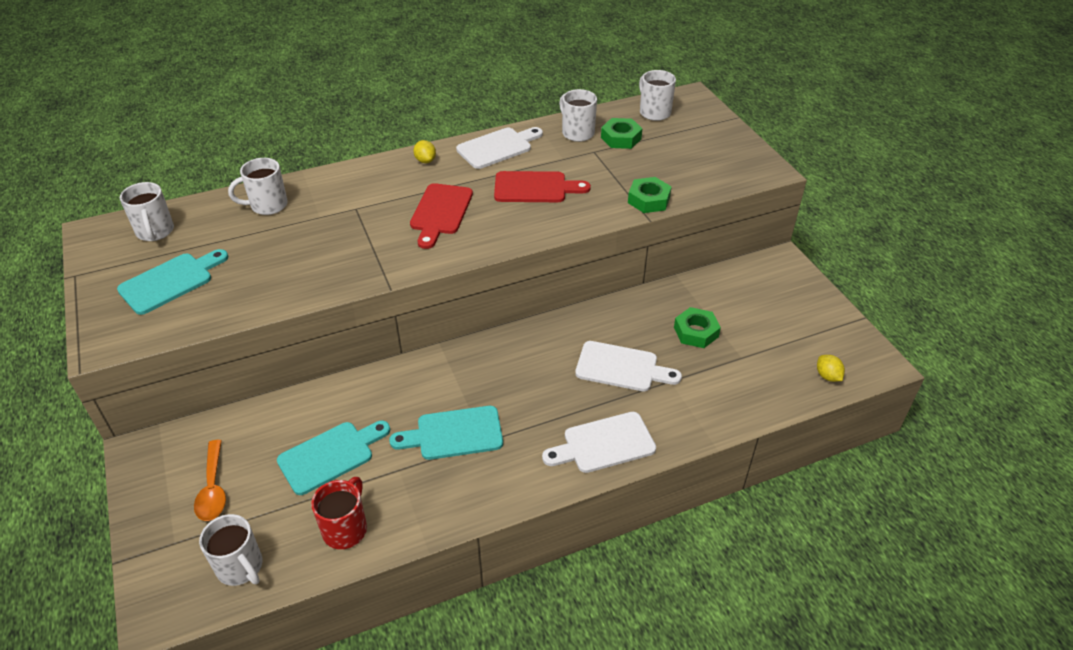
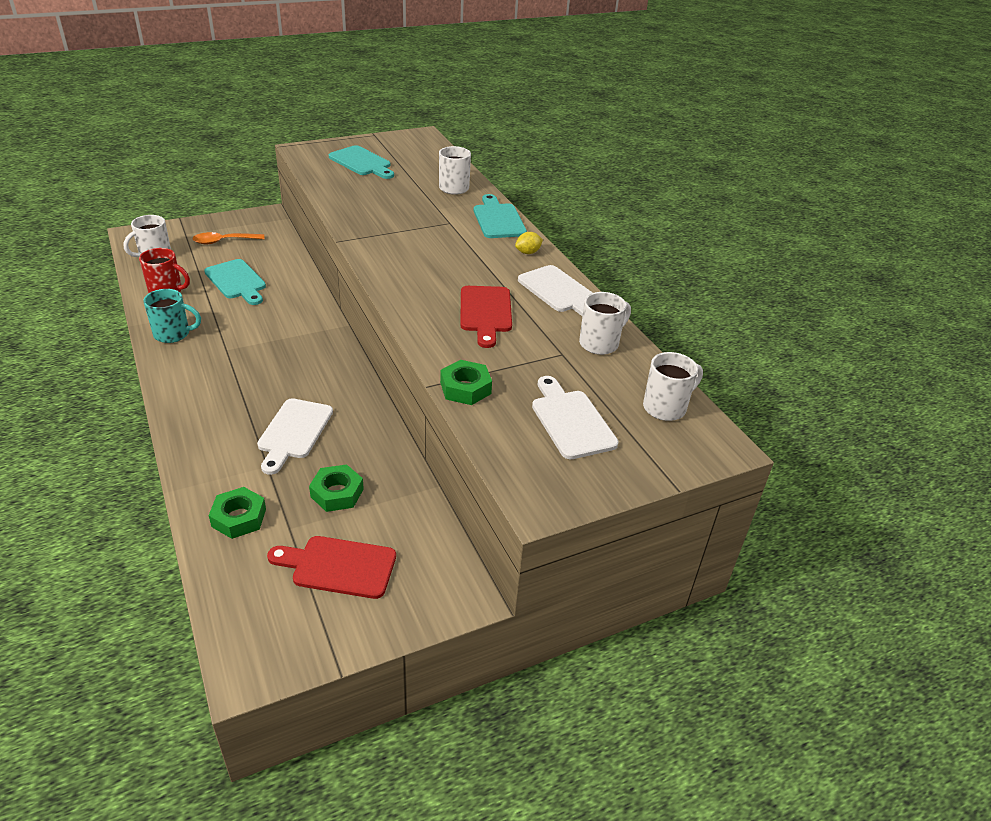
camera: 85 degrees right, 5 degrees down
(155, 232) = (420, 153): white mug -> none
(440, 212) = (443, 261): red cutting board -> red cutting board (339, 566)
(451, 499) = (173, 334): none -> turquoise mug
(454, 433) = (239, 334): turquoise cutting board -> turquoise cutting board (498, 219)
(604, 444) = (199, 415): white cutting board -> white cutting board (571, 421)
(621, 138) = (595, 375): green nut -> green nut (239, 518)
(827, 376) = (240, 606): yellow lemon -> none

